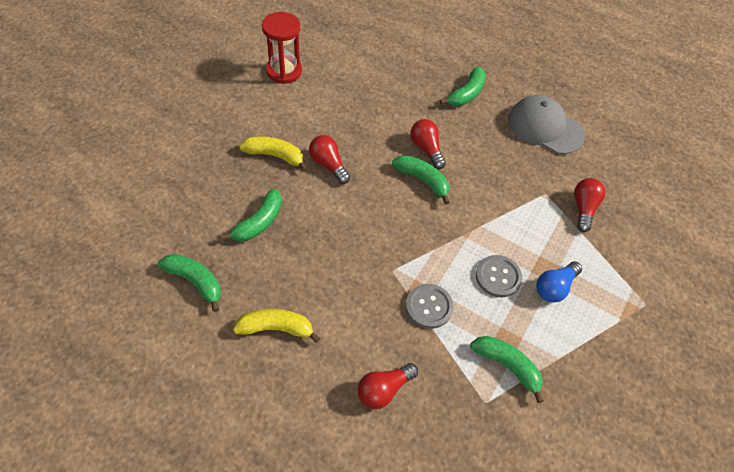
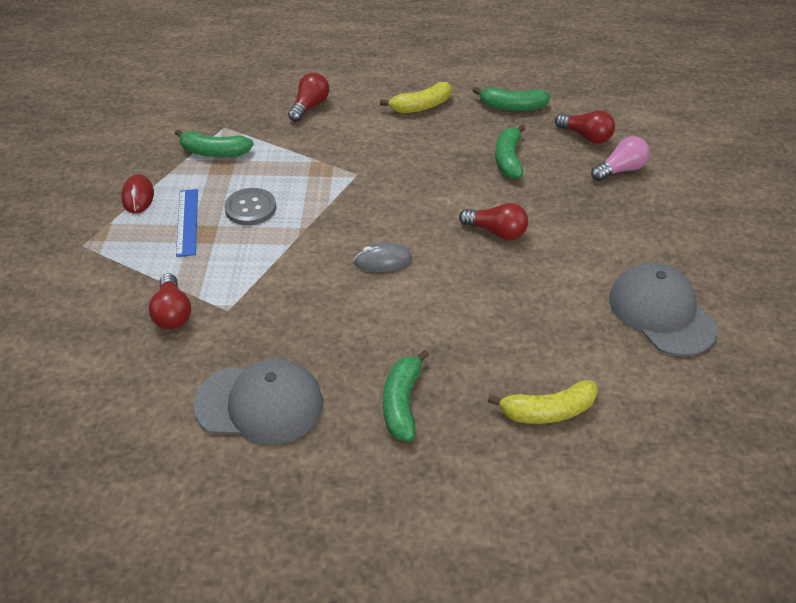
camera: 155 degrees right, 10 degrees down
(188, 169) = (620, 170): none -> pink light bulb
(275, 156) = (558, 216): yellow banana -> yellow banana (547, 411)
(284, 71) = (661, 312): red hourglass -> grey cap
(423, 180) = (383, 261): green banana -> grey mouse
(426, 149) = (403, 298): red light bulb -> red light bulb (586, 136)
(429, 307) = (305, 163): grey button -> none
(554, 287) = (187, 222): blue light bulb -> blue ruler
(592, 340) = (138, 196): none -> red mouse

